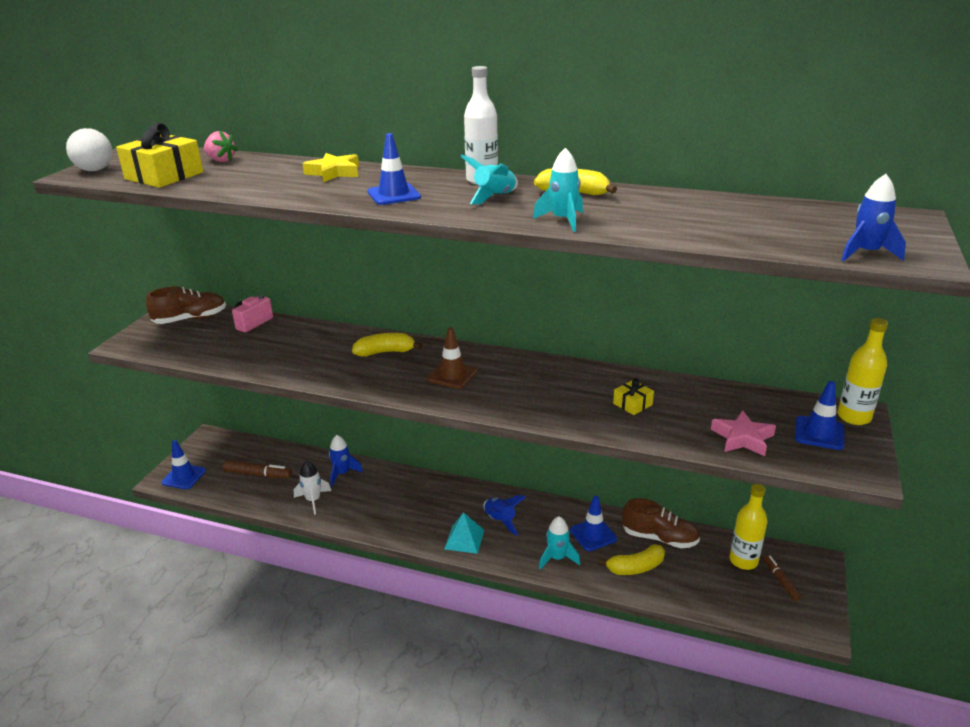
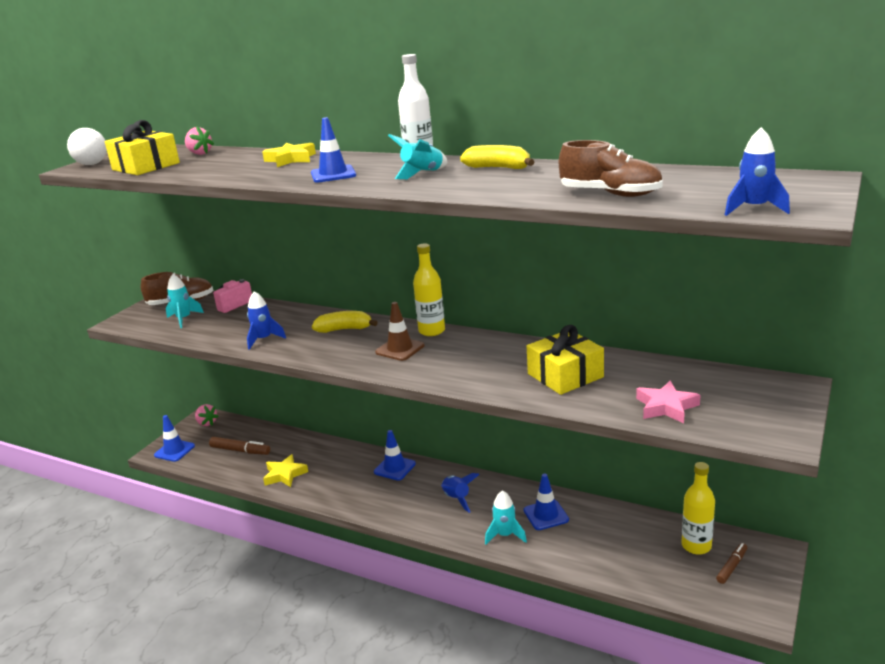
camera: 10 degrees right, 5 degrees down
(213, 444) = (207, 423): none -> pink strawberry
(313, 500) = (285, 475): white rocket -> yellow star
(342, 473) = (316, 452): blue rocket -> blue rocket (264, 339)
(464, 539) = (418, 514): turquoise pyramid -> none
(563, 220) = (474, 190): turquoise rocket -> turquoise rocket (184, 319)
(632, 404) = (565, 375): yellow gift -> yellow gift, size x1.96
(635, 567) = (582, 547): yellow banana -> none
(659, 538) = (612, 521): brown shoe -> brown shoe (610, 194)
(780, 580) = (732, 566): brown marker -> brown marker turned 45 degrees clockwise
(819, 433) = (748, 404): blue traffic cone -> blue traffic cone (394, 468)
(854, 417) = (790, 390): yellow bottle -> yellow bottle (432, 331)

